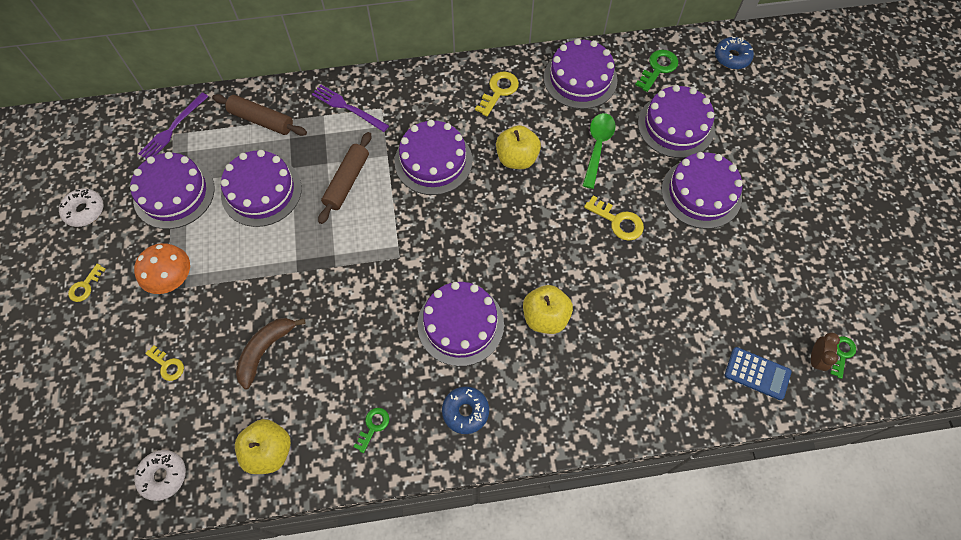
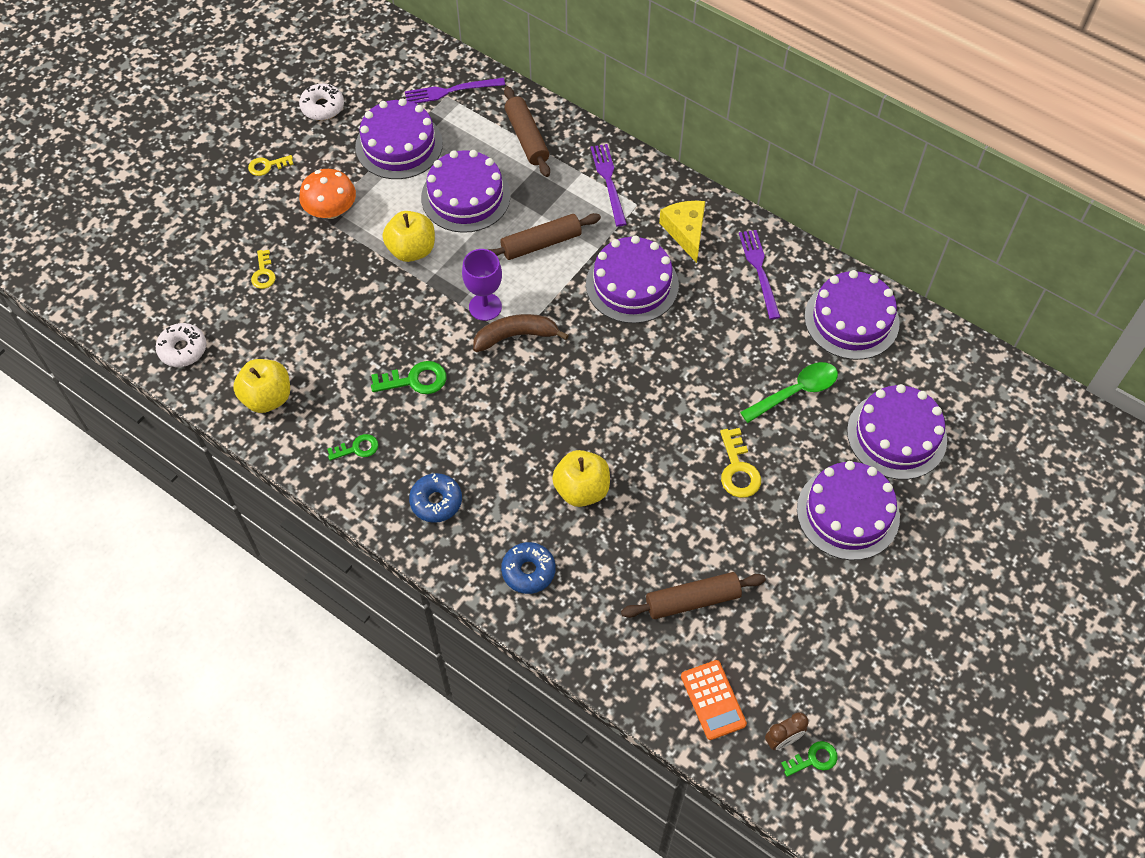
camera: 45 degrees right, 5 degrees down
(266, 350) = (341, 323): brown banana -> brown banana (516, 336)
(355, 253) = (485, 307): none -> purple goblet
(430, 102) = (686, 232): none -> yellow cheese
(460, 324) = (506, 433): purple cake -> none
(499, 91) = (759, 271): yellow key -> purple fork
(517, 158) = (708, 341): yellow apple -> yellow apple (412, 250)
(658, 68) = (943, 371): green key -> green key (415, 380)
(681, 324) = (692, 600): none -> brown rolling pin
(732, 57) = (1037, 421): blue donut -> blue donut (528, 571)
(757, 373) = (713, 700): blue calculator -> orange calculator

